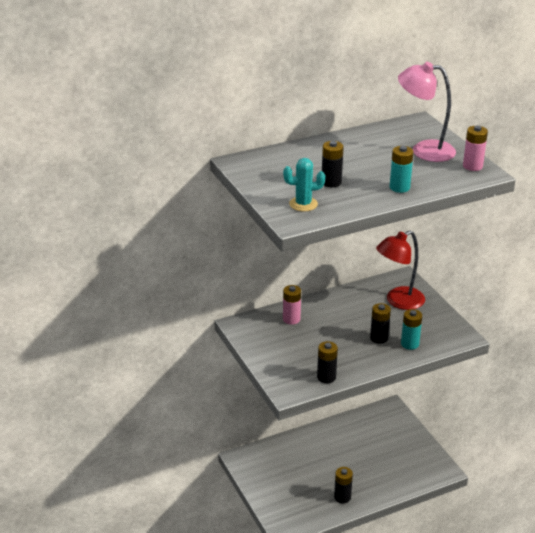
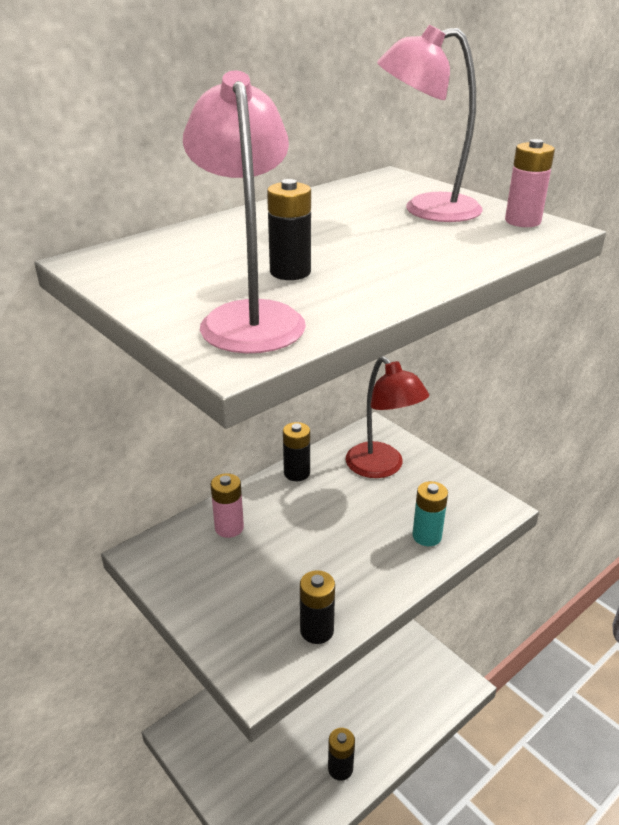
camera: 15 degrees left, 0 degrees up
(303, 204) = (249, 317): turquoise cactus -> pink lamp
(379, 338) = (376, 535): black battery -> black battery (297, 473)
(398, 301) = (381, 467): red lamp -> red lamp turned 75 degrees counterclockwise
(399, 187) = (424, 265): turquoise battery -> none

